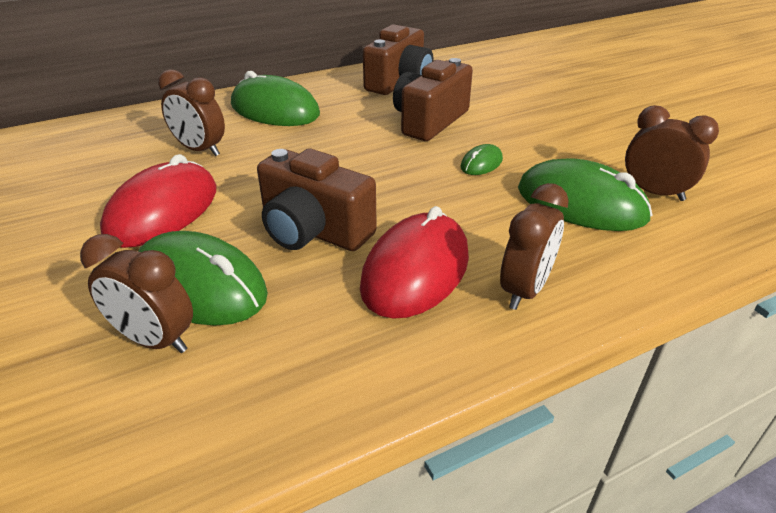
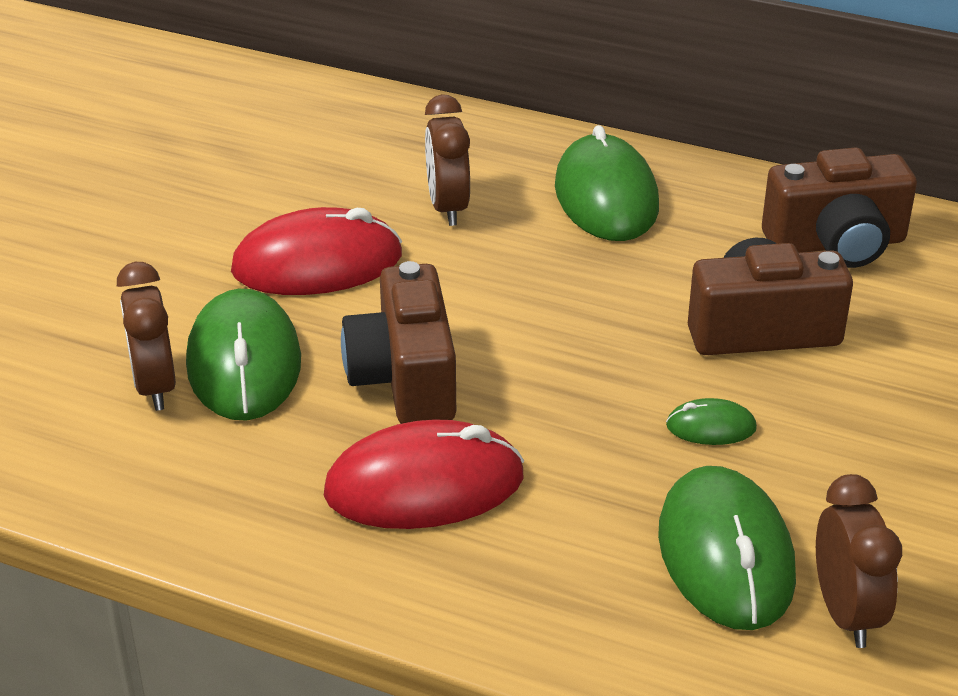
camera: 50 degrees right, 0 degrees up
(524, 290) = (483, 580): brown clock -> none

